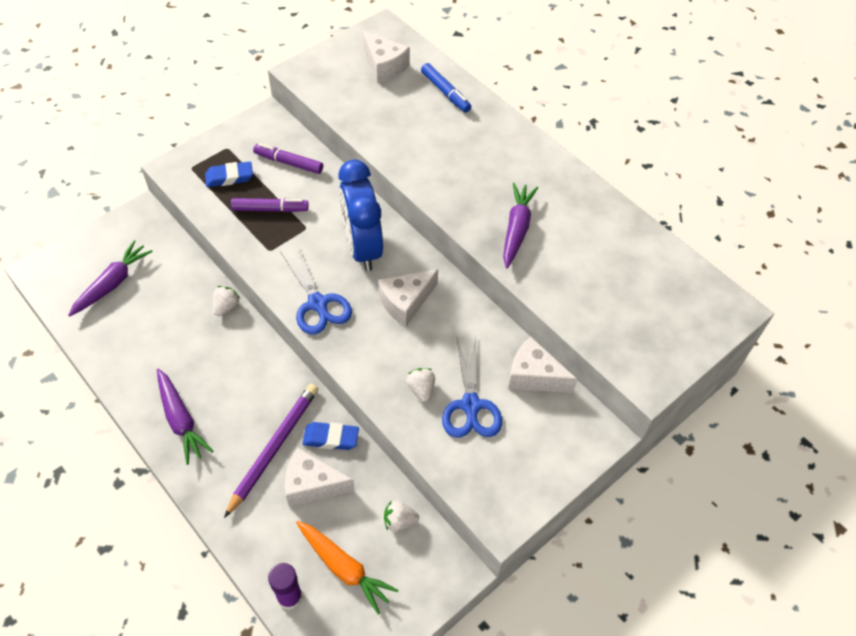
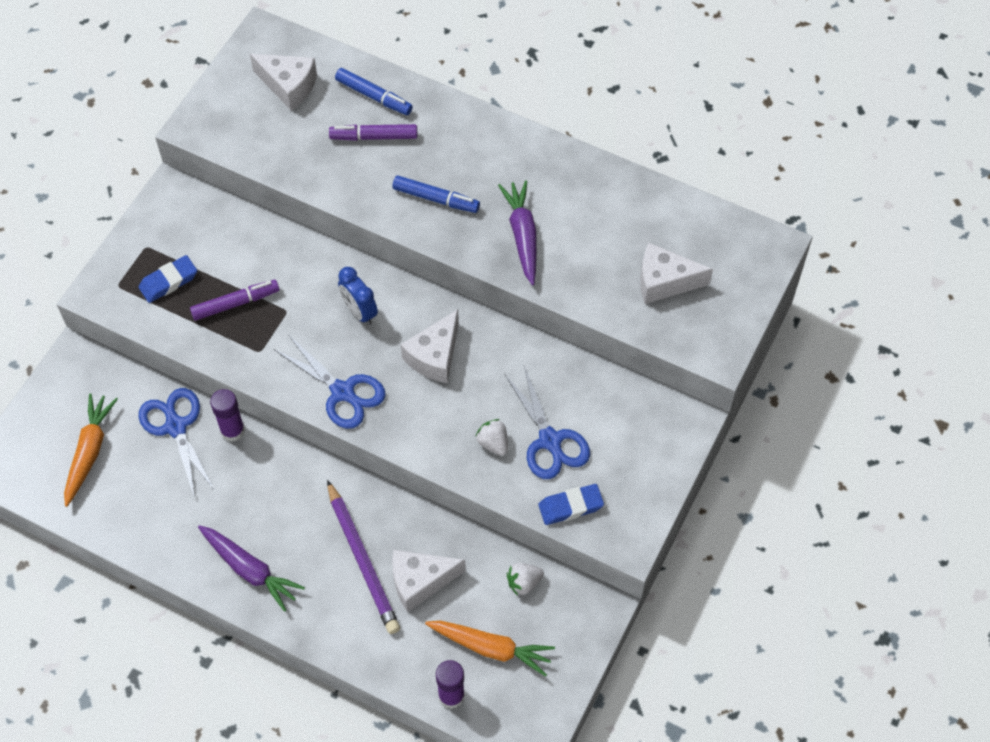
camera: 20 degrees left, 5 degrees up
(112, 283) = (89, 452): purple carrot -> orange carrot
(185, 288) = (175, 426): none -> blue scissors
(226, 307) = (232, 430): white strawberry -> purple glue stick
(274, 448) = (362, 560): purple pencil -> purple pencil turned 150 degrees clockwise
(289, 163) = (227, 240): purple marker -> purple marker (374, 137)
(331, 438) = (416, 528): blue eraser -> blue eraser (570, 506)
(362, 248) = (359, 311): blue clock -> blue clock, size x0.53
(458, 178) = (435, 199): none -> blue marker
(534, 376) = (599, 386): white cheese -> white cheese (664, 281)

